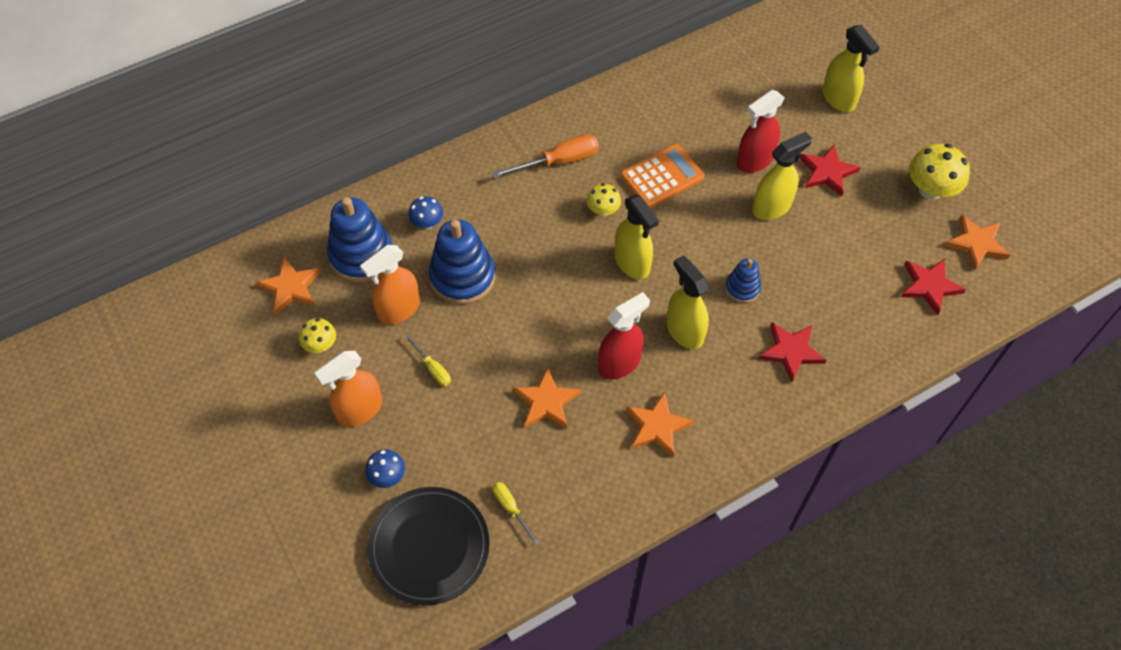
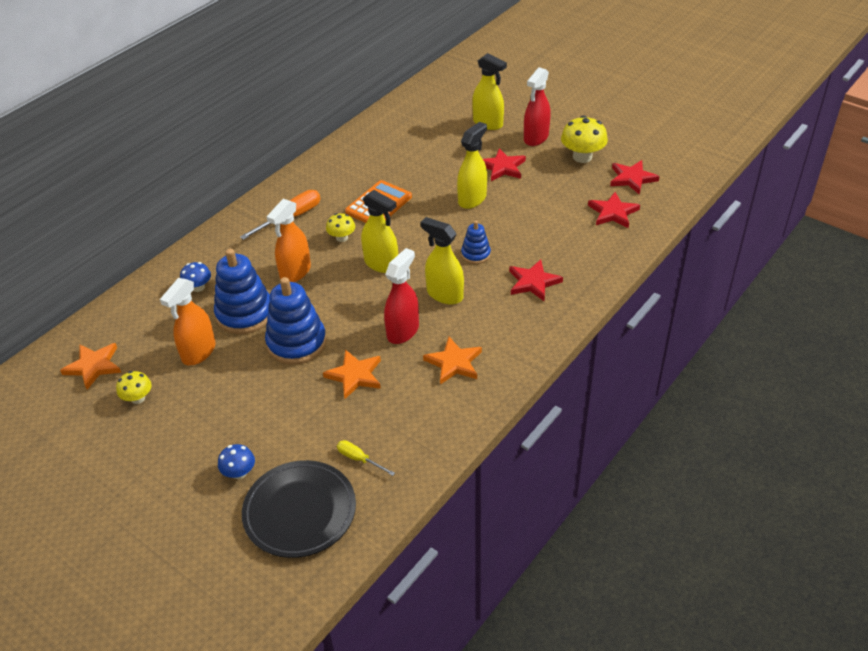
camera: 20 degrees left, 15 degrees down
(359, 410) = (193, 433): orange spray bottle -> orange spray bottle (295, 272)
(362, 255) = (150, 325): blue stacking toy -> blue stacking toy (296, 343)
(433, 368) = (246, 383): yellow screwdriver -> none
(754, 160) = (445, 175): red spray bottle -> red spray bottle (536, 138)
(976, 244) = (632, 178): orange star -> red star

